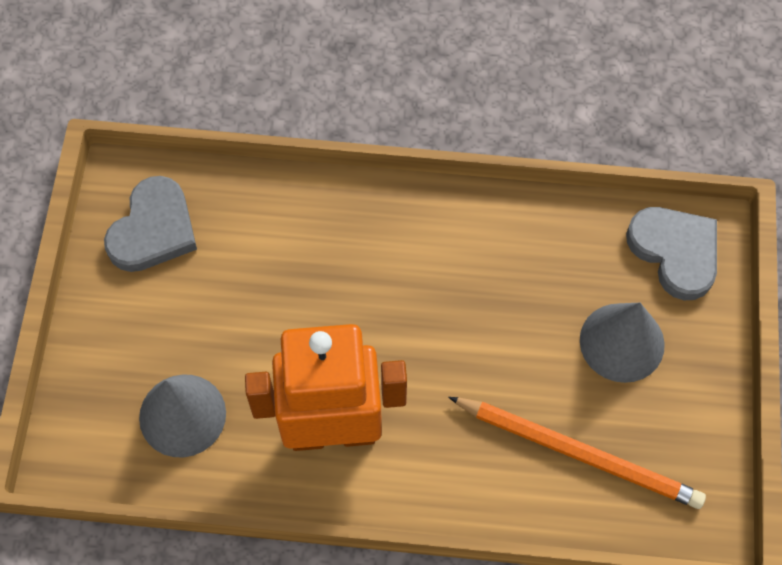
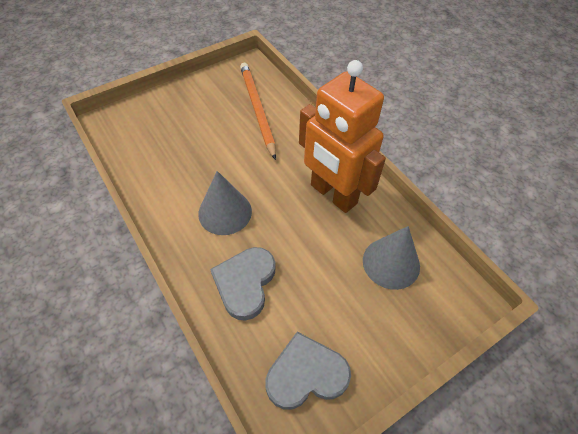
camera: 130 degrees left, 10 degrees down
(622, 342) = (191, 121): grey cone -> grey cone (225, 212)
(675, 252) = (127, 126): grey heart -> grey heart (245, 283)

